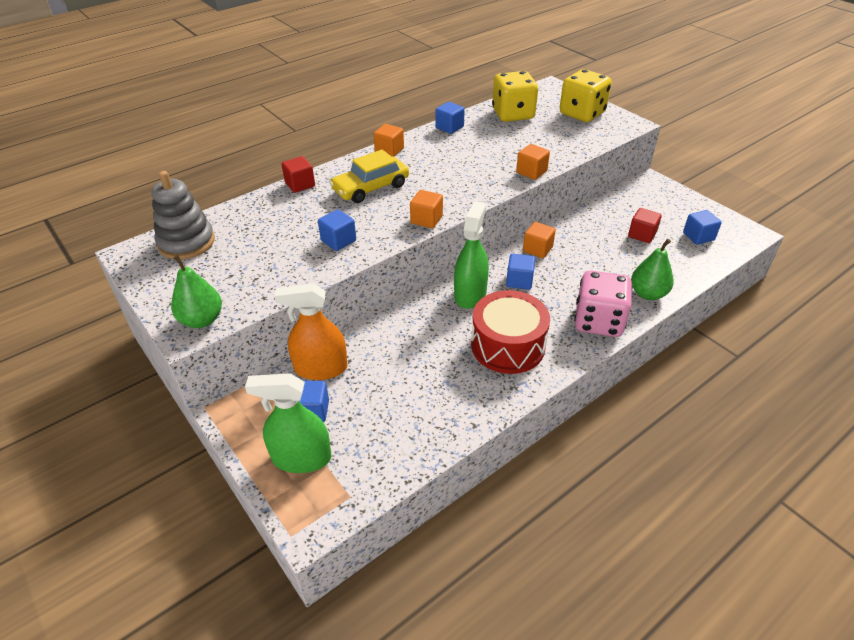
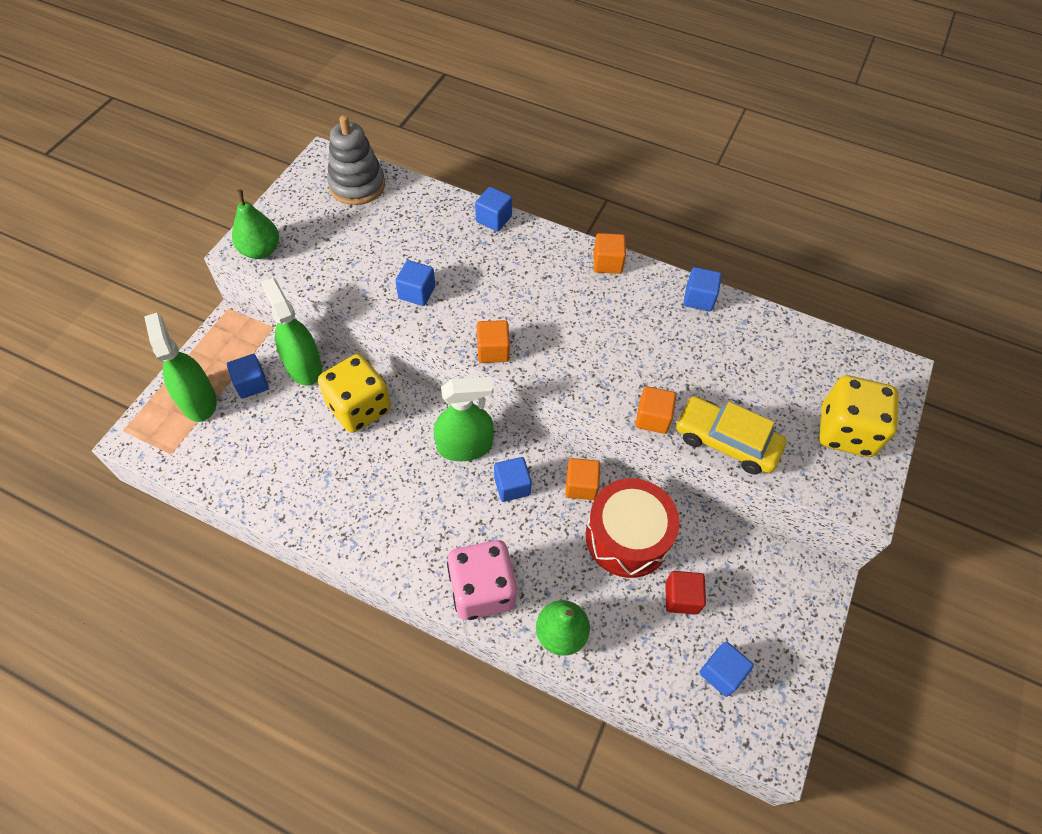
camera: 60 degrees right, 15 degrees up
(300, 184) = (493, 219): red cube -> blue cube
(321, 368) = (303, 366): orange spray bottle -> green spray bottle
(370, 187) = (523, 278): yellow car -> yellow car (726, 441)
(508, 345) = (401, 510): red drum -> red drum (627, 537)
(513, 114) = (781, 352): yellow dice -> yellow dice (359, 407)

